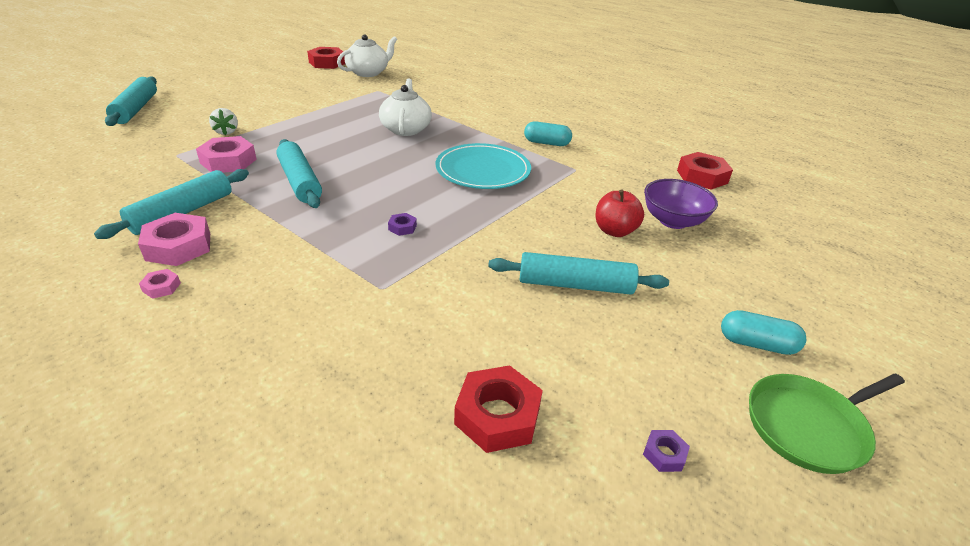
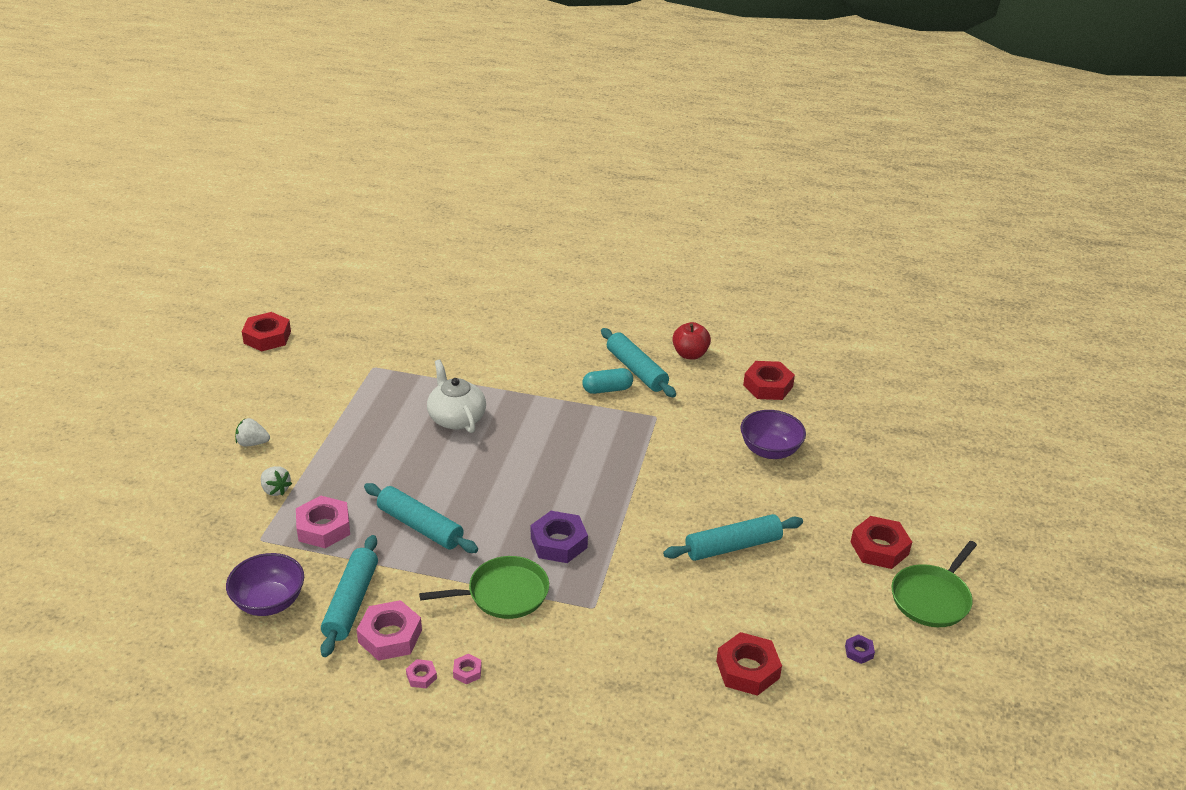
camera: 25 degrees left, 0 degrees up
(126, 192) = (269, 602): none -> purple bowl
(136, 109) = (133, 493): turquoise rolling pin -> turquoise rolling pin (636, 370)
(204, 299) = (467, 672): none -> pink nut
(247, 105) = (252, 443): none -> white strawberry
(311, 248) = (504, 593): none -> green pan
(368, 72) = (333, 339): white teapot -> none
(402, 227) = (559, 543): purple nut -> purple nut, size x2.11
(483, 170) = (574, 448): turquoise plate -> none
(614, 231) = (730, 479): red apple -> red apple (690, 354)
(756, 344) = (879, 548): turquoise capsule -> red nut

